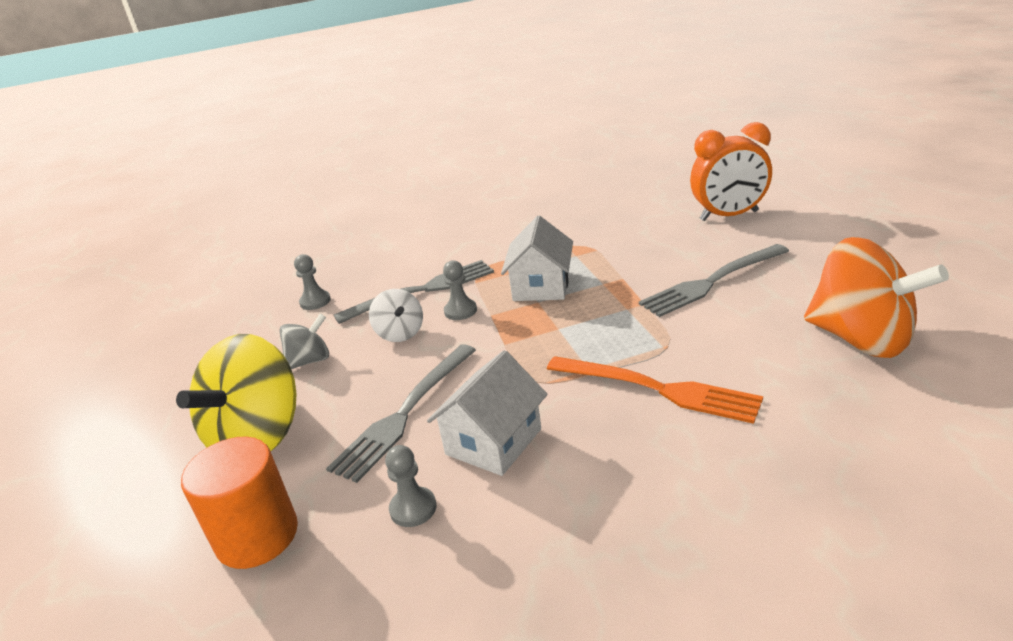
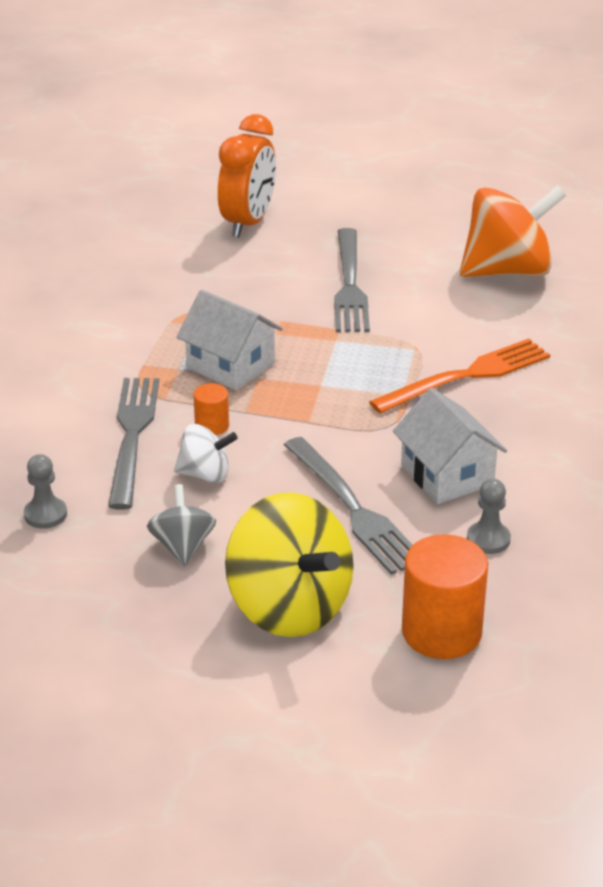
camera: 65 degrees left, 5 degrees up
(460, 311) = (212, 426): grey pawn -> orange cylinder

